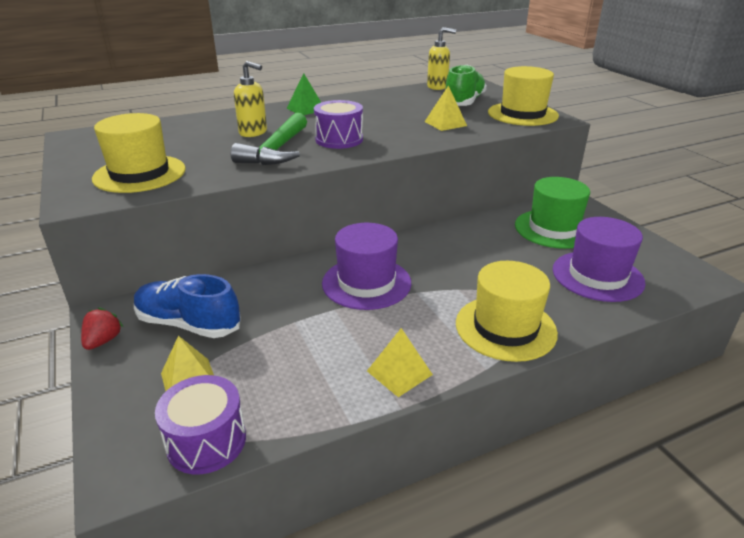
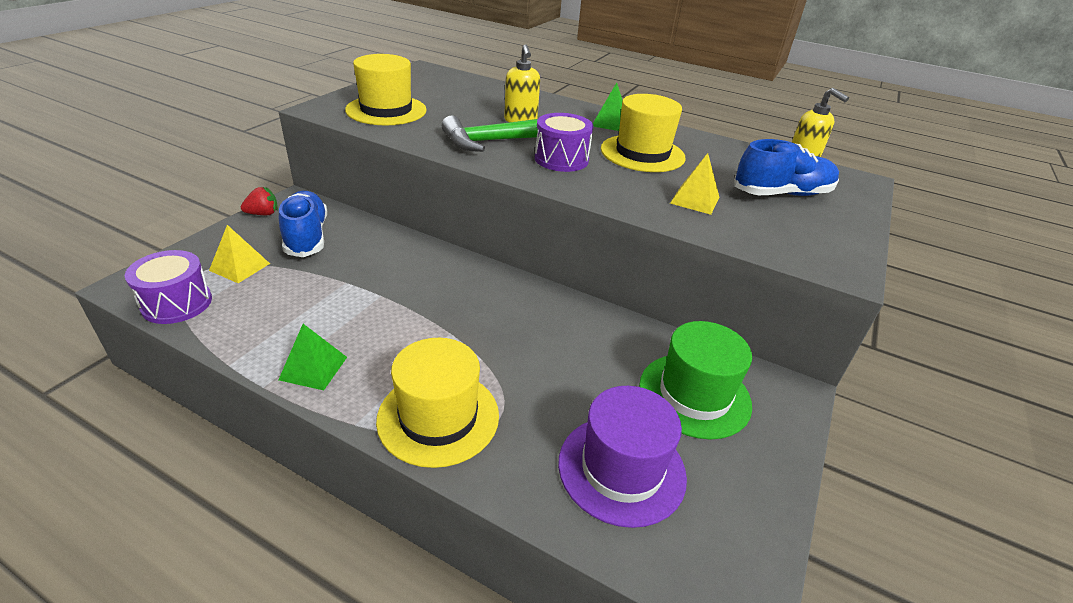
camera: 50 degrees right, 5 degrees up
(366, 283) = (438, 297): purple hat -> none
(399, 373) = (313, 368): yellow pyramid -> green pyramid
(464, 102) = (782, 194): green shoe -> blue shoe
(522, 114) = (816, 241): yellow hat -> yellow hat (642, 153)

